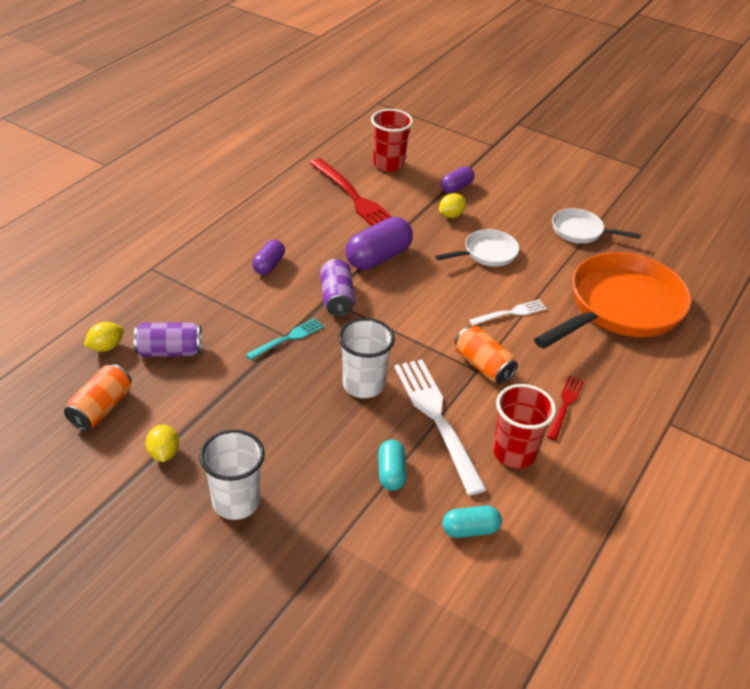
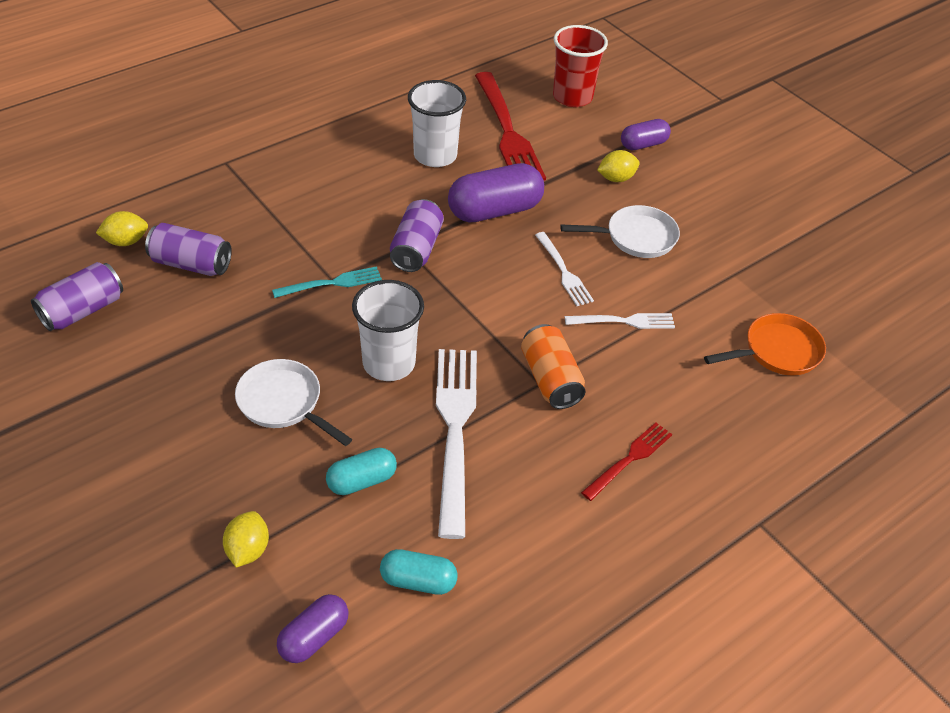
camera: 20 degrees right, 5 degrees up
(101, 408) = (83, 310): orange can -> purple can
(164, 453) = (119, 381): yellow lemon -> yellow lemon (248, 550)
(236, 502) = (166, 461): white cup -> white cup (435, 155)
(269, 265) = (358, 189): purple capsule -> purple capsule (314, 637)
(391, 473) = (362, 481): turquoise capsule -> turquoise capsule turned 45 degrees clockwise
(450, 289) = (563, 271): none -> white fork
(514, 453) = (528, 501): red cup -> none
(580, 231) = (779, 237): white pan -> white pan (283, 403)
(620, 307) = (777, 351): orange pan -> orange pan, size x0.49

